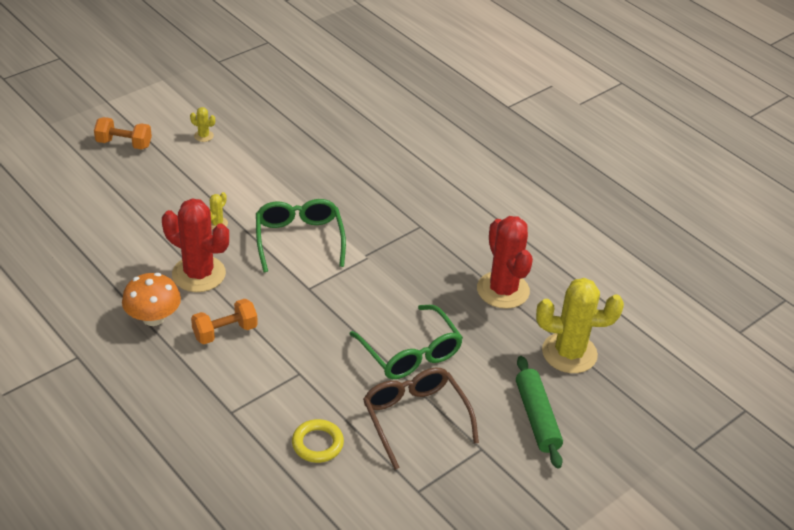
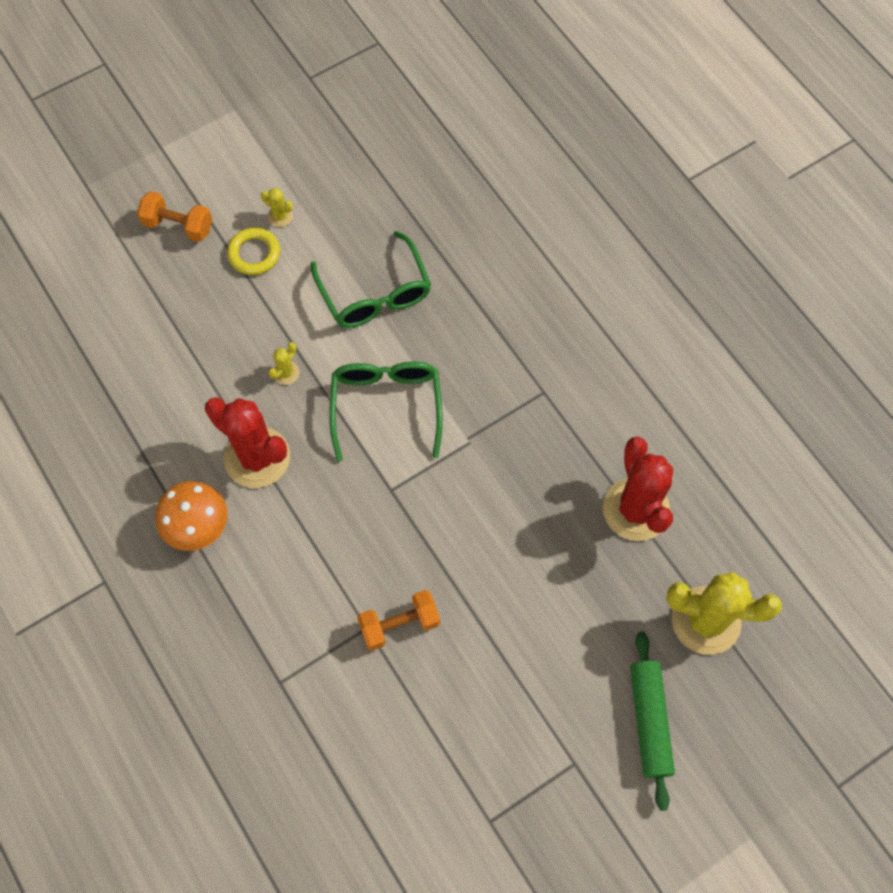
camera: 10 degrees right, 25 degrees up
(225, 332) = (282, 555): orange dumbbell -> orange dumbbell (399, 625)
(317, 444) = (378, 740): yellow ring -> yellow ring (254, 254)
(410, 352) = (505, 605): green glasses -> green glasses (374, 292)
(415, 419) = (499, 711): brown glasses -> none

